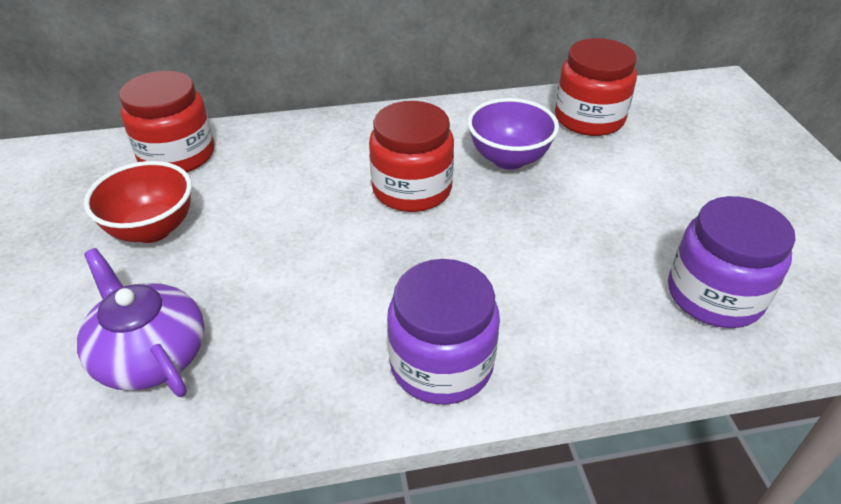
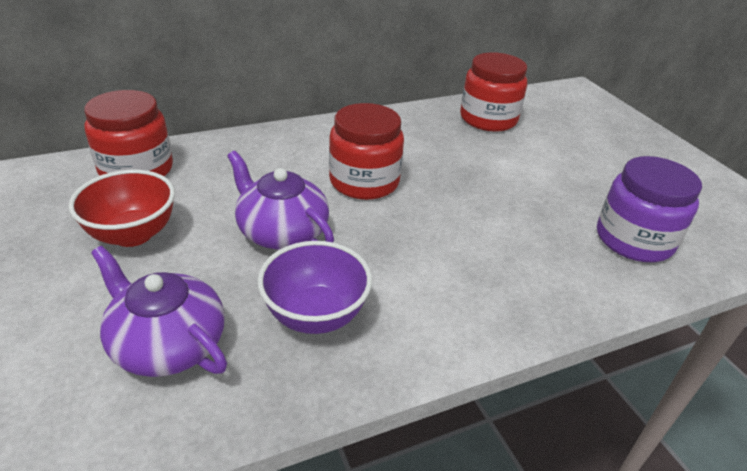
camera: 15 degrees left, 5 degrees down
(302, 241) = (281, 231): none -> purple teapot
(441, 363) = (441, 317): purple jar -> none
(508, 158) = (436, 152): purple bowl -> purple bowl (315, 315)

